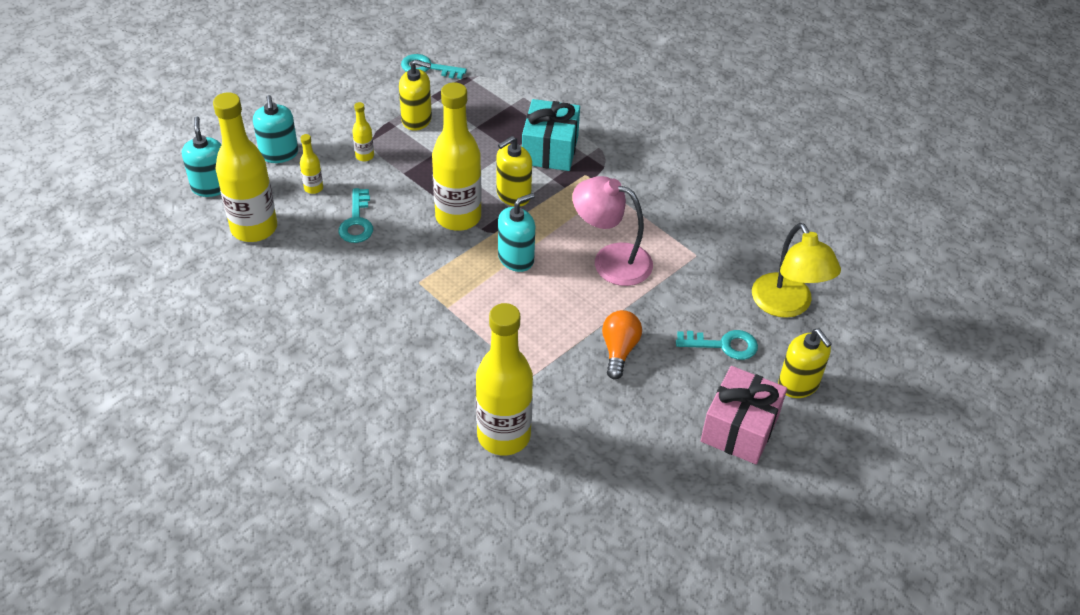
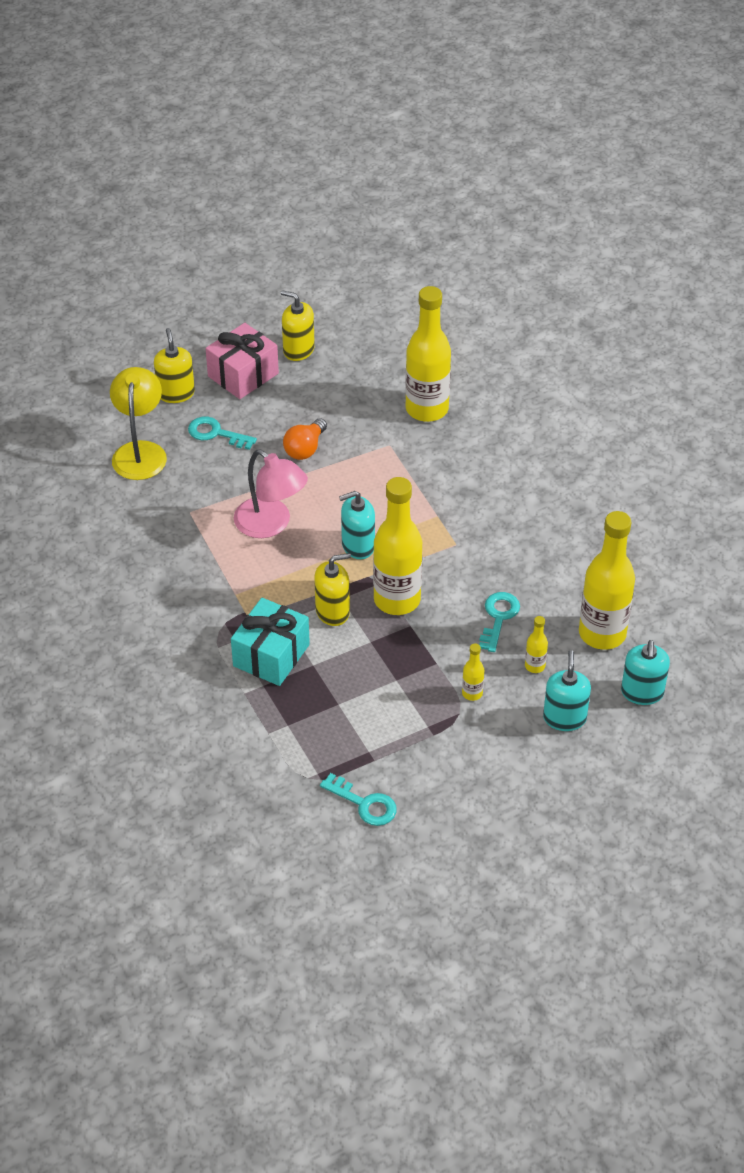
camera: 160 degrees left, 0 degrees up
(416, 119) = (401, 729): yellow soap dispenser -> yellow soap dispenser (298, 350)

